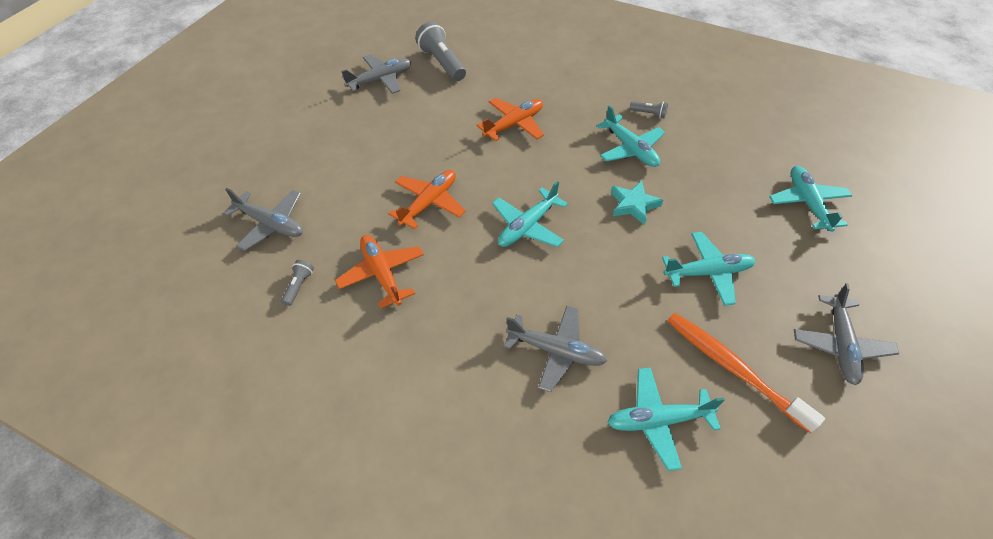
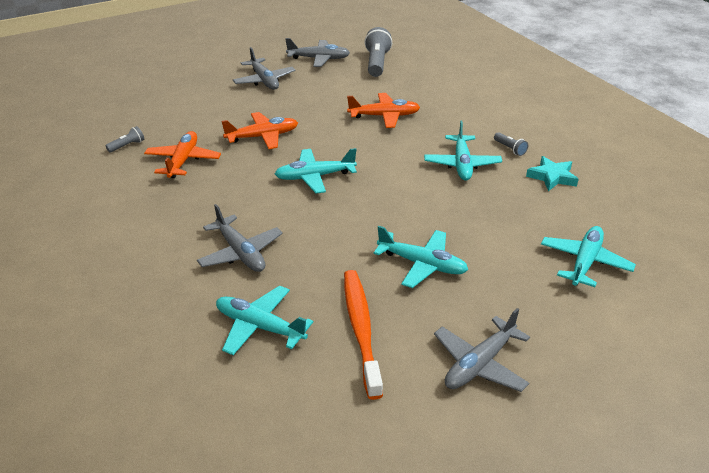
camera: 35 degrees right, 15 degrees down
(271, 224) = (151, 109): grey plane -> grey plane (264, 81)
(633, 205) = (416, 198): turquoise star -> turquoise star (552, 177)

